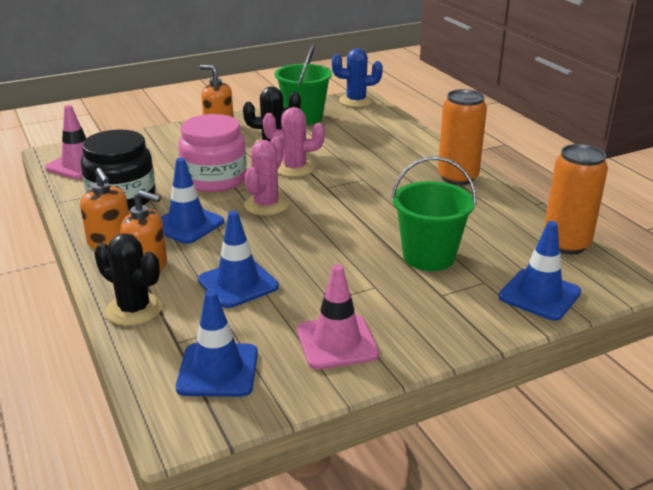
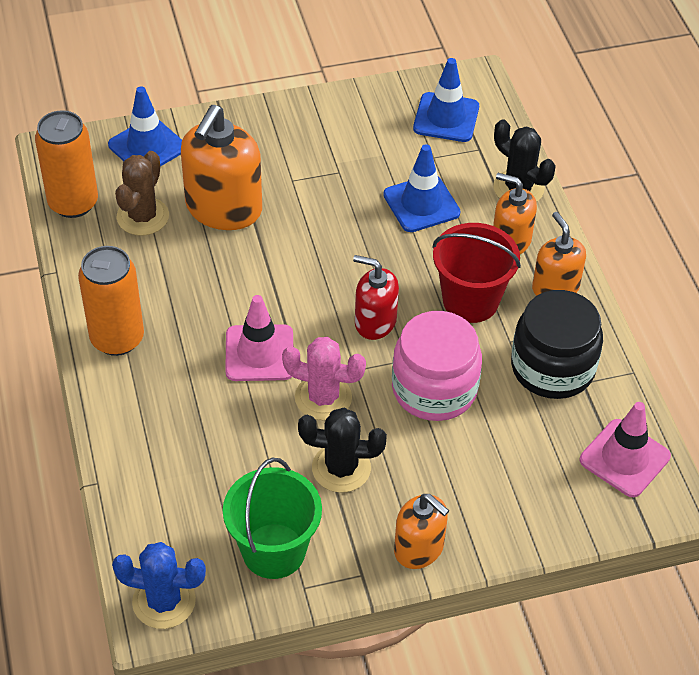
camera: 170 degrees left, 20 degrees up
(187, 224) = (470, 301): blue traffic cone -> red bucket
(266, 205) = (375, 322): pink cactus -> red soap dispenser
(337, 342) = (346, 127): pink traffic cone -> pink traffic cone (259, 353)
(428, 256) = (223, 209): green bucket -> orange soap dispenser
(497, 242) = (143, 217): none -> brown cactus

